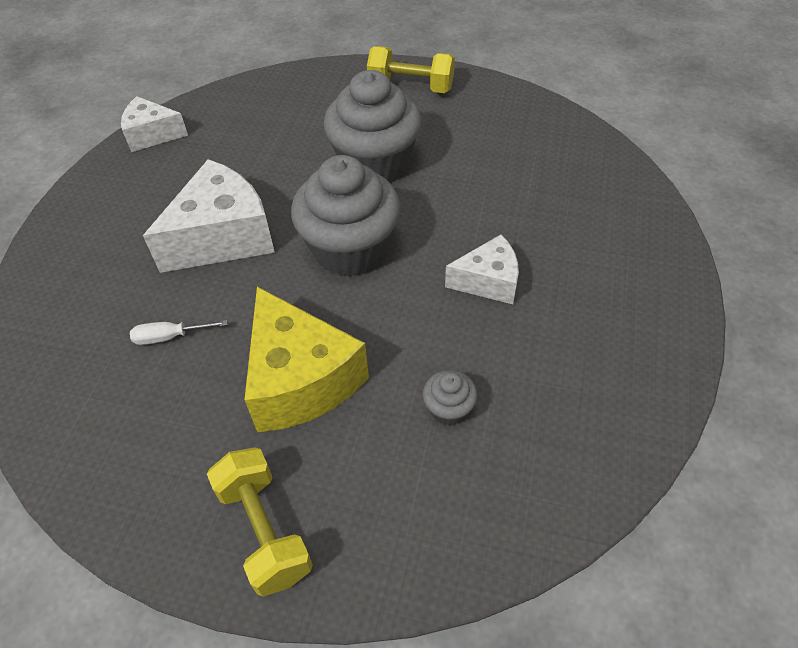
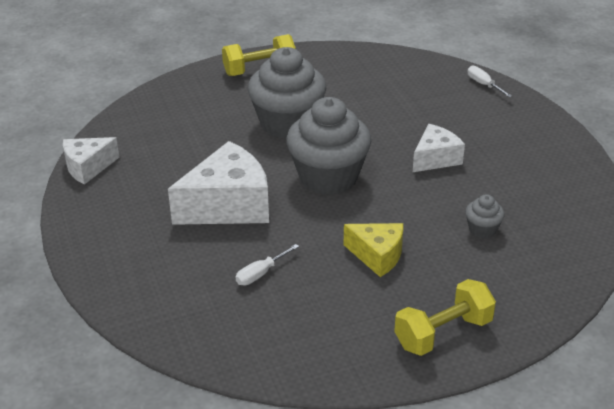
camera: 35 degrees left, 15 degrees down
(223, 237) = (228, 205): white cheese -> white cheese turned 45 degrees clockwise
(264, 530) = (443, 333): yellow dumbbell -> yellow dumbbell turned 60 degrees counterclockwise
(300, 380) = (377, 256): yellow cheese -> yellow cheese, size x0.59
(644, 205) = (484, 85): none -> white screwdriver

